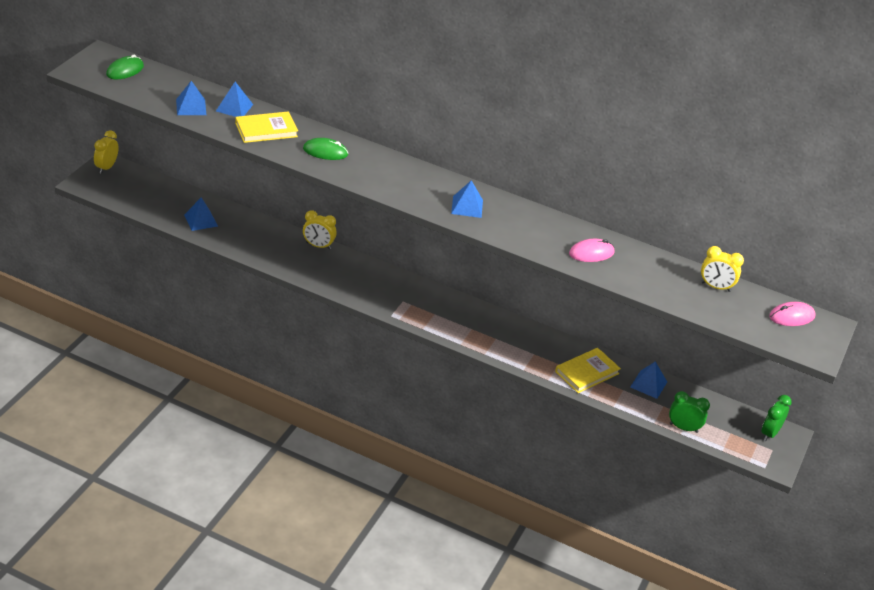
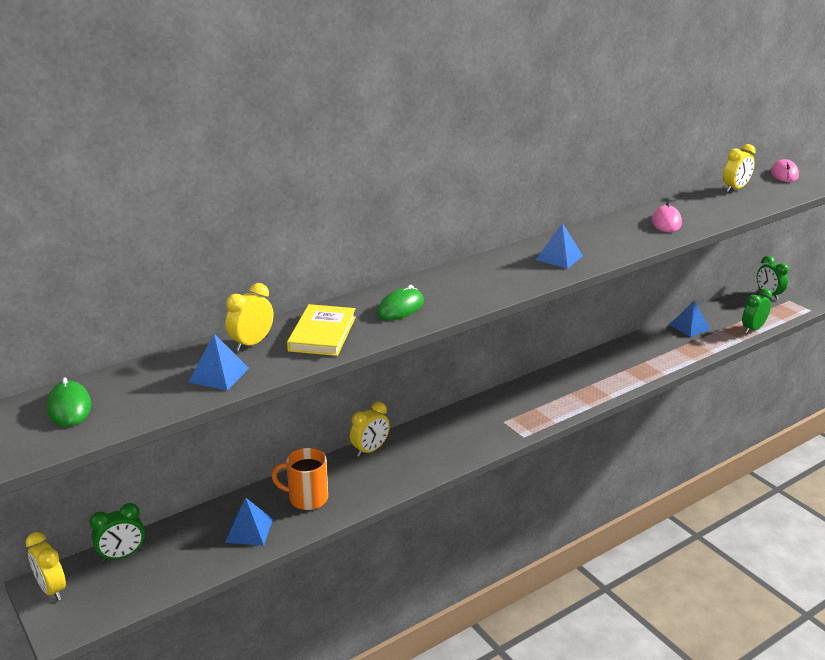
camera: 55 degrees left, 10 degrees down
(148, 181) = (122, 555): none -> green clock
(234, 107) = (252, 343): blue pyramid -> yellow clock
(247, 234) = (307, 498): none -> orange mug
(587, 373) = (663, 351): yellow book -> none

